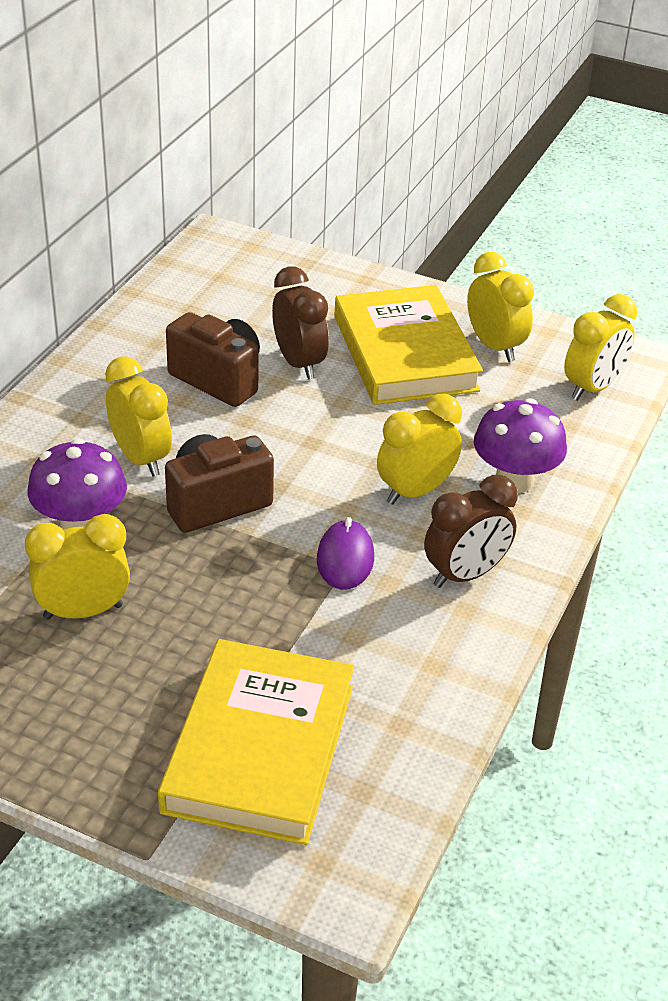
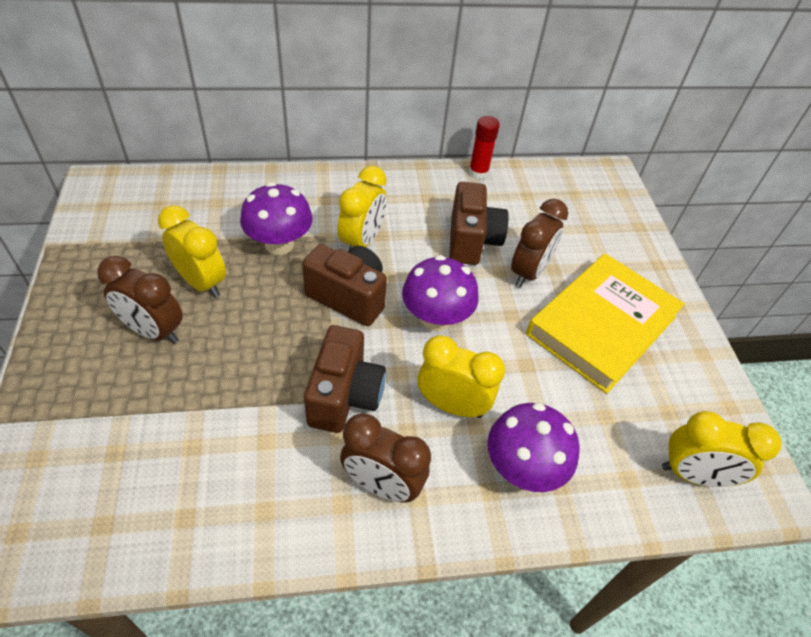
camera: 55 degrees right, 10 degrees up
(119, 324) = (478, 173): none -> red glue stick
(126, 676) = (154, 331): none -> brown clock
(259, 748) = (119, 436): yellow book -> none
(301, 453) = (436, 318): none -> purple mushroom
(345, 559) = (344, 396): purple mouse -> brown camera
(494, 346) = (670, 378): yellow clock -> none

